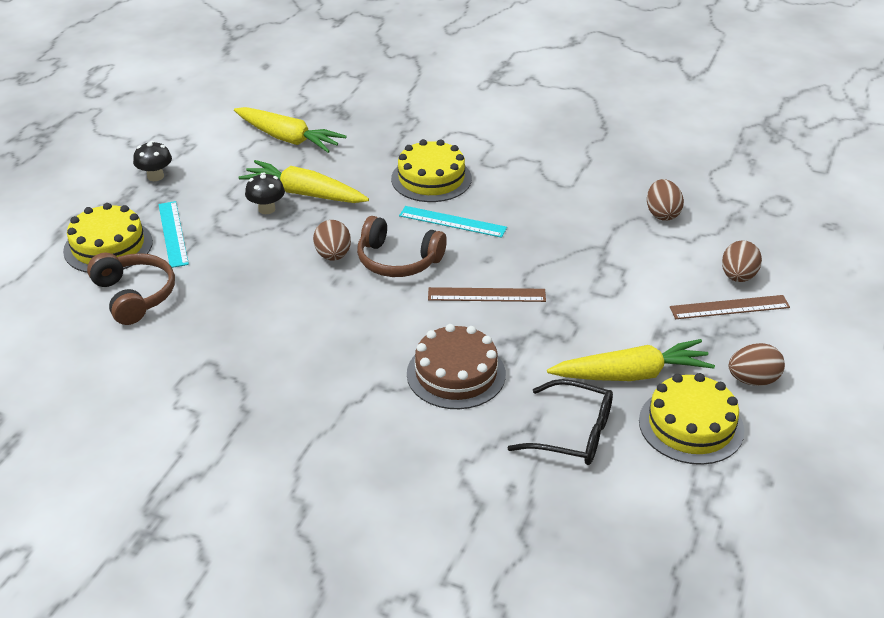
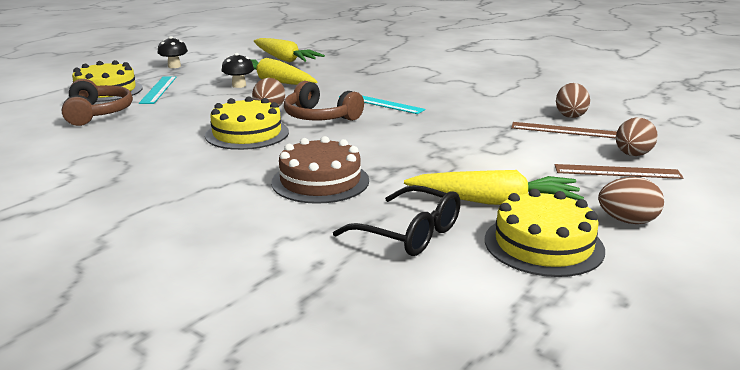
camera: 15 degrees right, 15 degrees down
(431, 179) = (379, 83): yellow cake -> yellow cake (247, 134)
(486, 295) = (382, 141): brown ruler -> brown ruler (565, 130)

